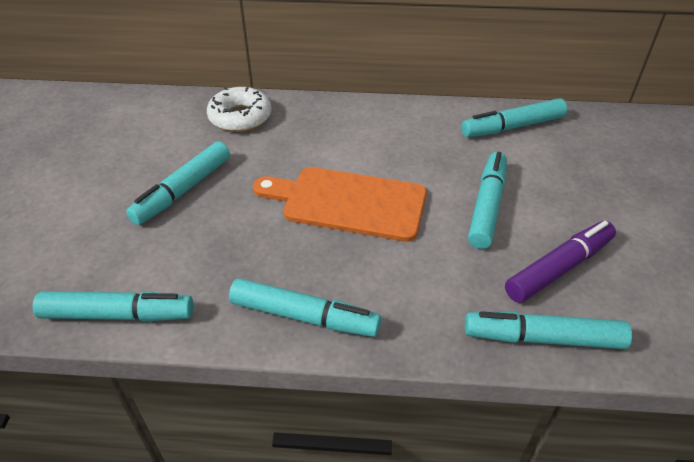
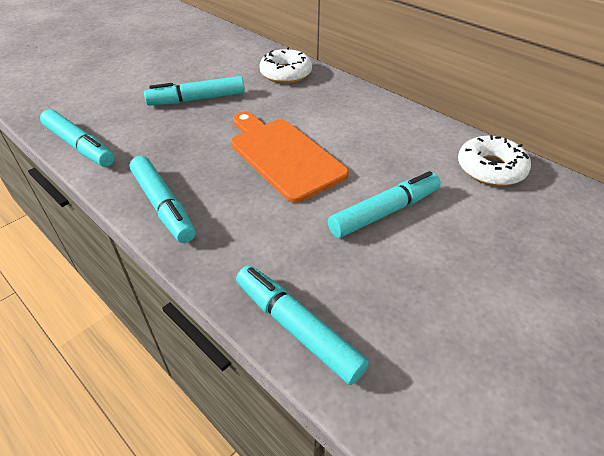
camera: 40 degrees right, 0 degrees up
(512, 127) = (490, 168): turquoise marker -> white donut
(559, 268) = (383, 290): purple marker -> none

